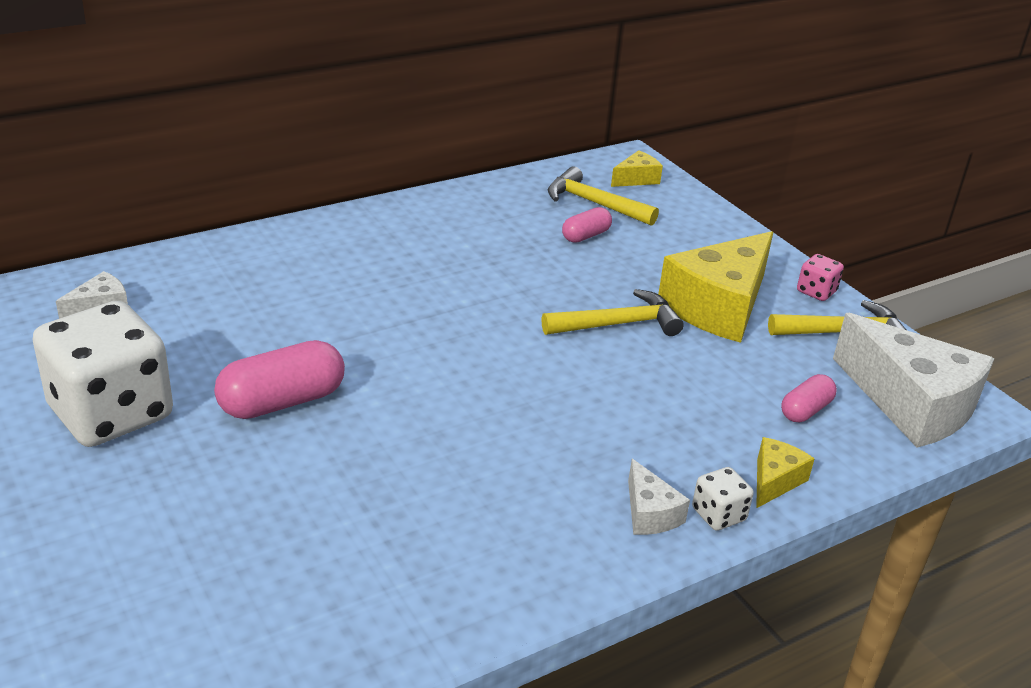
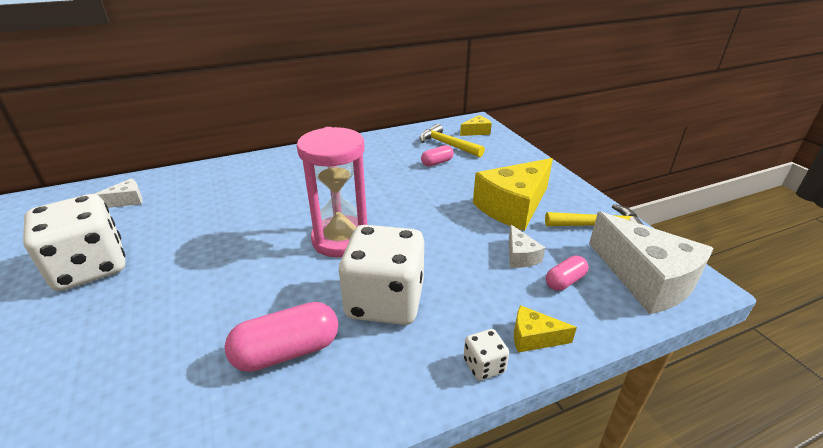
camera: 10 degrees right, 0 degrees up
(282, 402) = (202, 263): pink capsule -> pink capsule (287, 351)
(477, 362) = (341, 239): none -> pink hourglass
(569, 444) = (385, 301): none -> white dice
(617, 324) = (442, 217): yellow hammer -> none
(649, 513) = (429, 361): white cheese -> white cheese (520, 256)
(775, 481) = (533, 337): yellow cheese -> yellow cheese turned 120 degrees counterclockwise
(816, 292) = (581, 198): pink dice -> none

